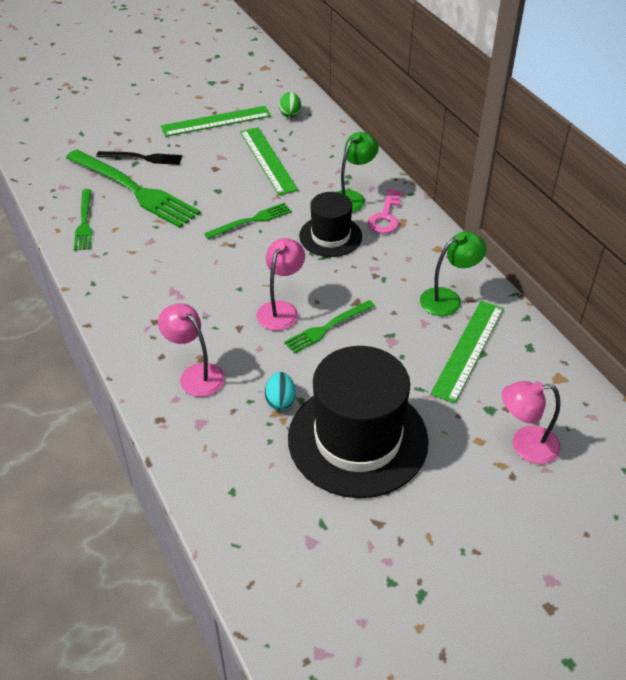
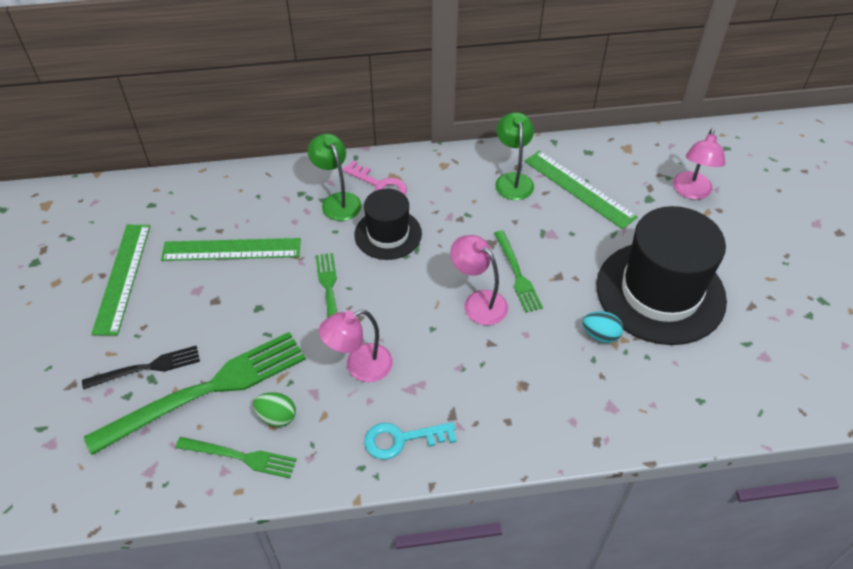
camera: 70 degrees left, 5 degrees up
(123, 298) = (401, 439): none -> turquoise key
(143, 158) = (147, 368): black fork -> black fork turned 45 degrees clockwise
(195, 374) = (544, 396): pink lamp -> pink lamp (360, 367)
(290, 114) = (158, 208): green egg -> green egg (277, 417)

